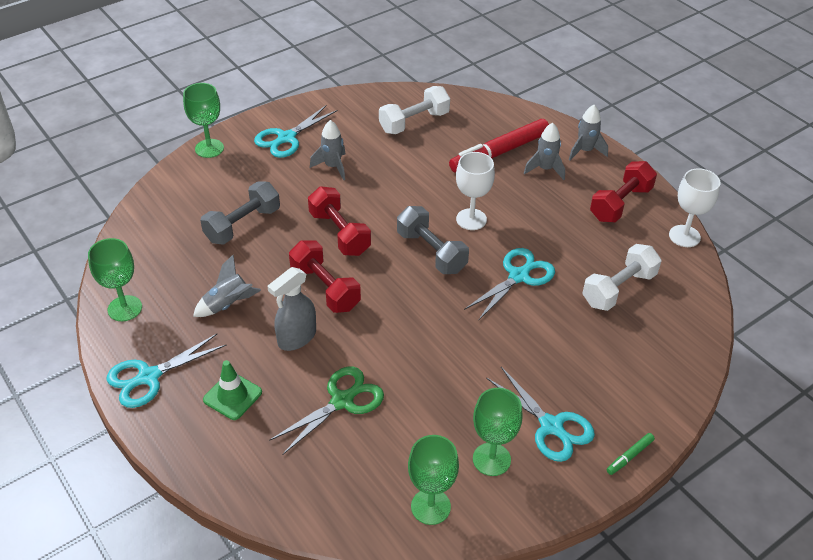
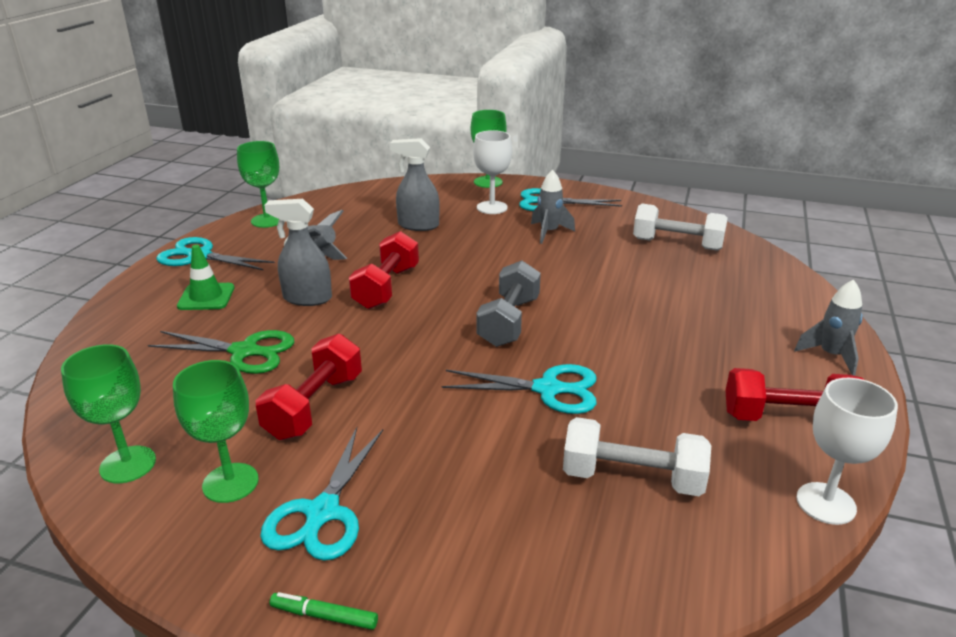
camera: 55 degrees right, 15 degrees down
(243, 225) = (418, 225): grey dumbbell -> grey spray bottle
(339, 233) = (467, 267): red dumbbell -> red dumbbell (314, 406)
(471, 219) = (591, 325): white goblet -> white goblet (492, 207)
(499, 153) = (721, 303): red marker -> none
(545, 169) = (749, 341): grey rocket -> none

